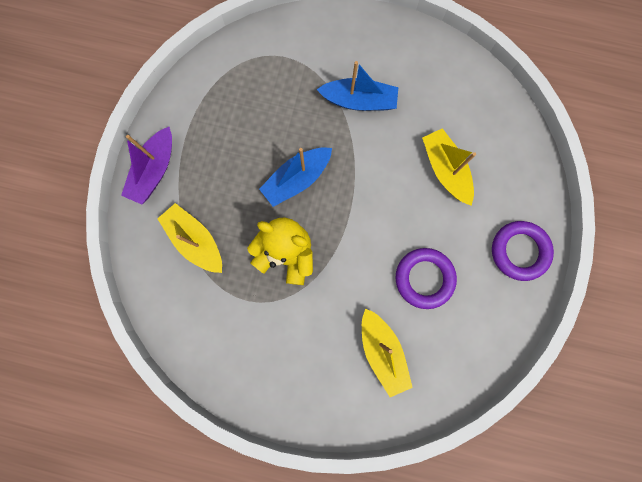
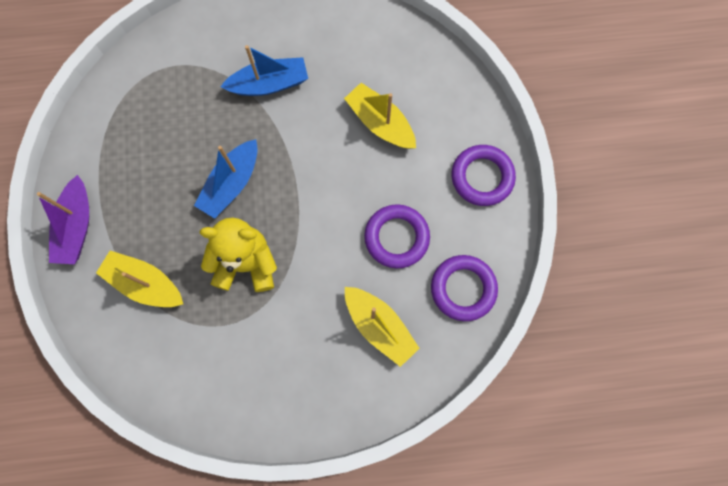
camera: 20 degrees left, 5 degrees down
(467, 345) = (463, 288): none -> purple ring

